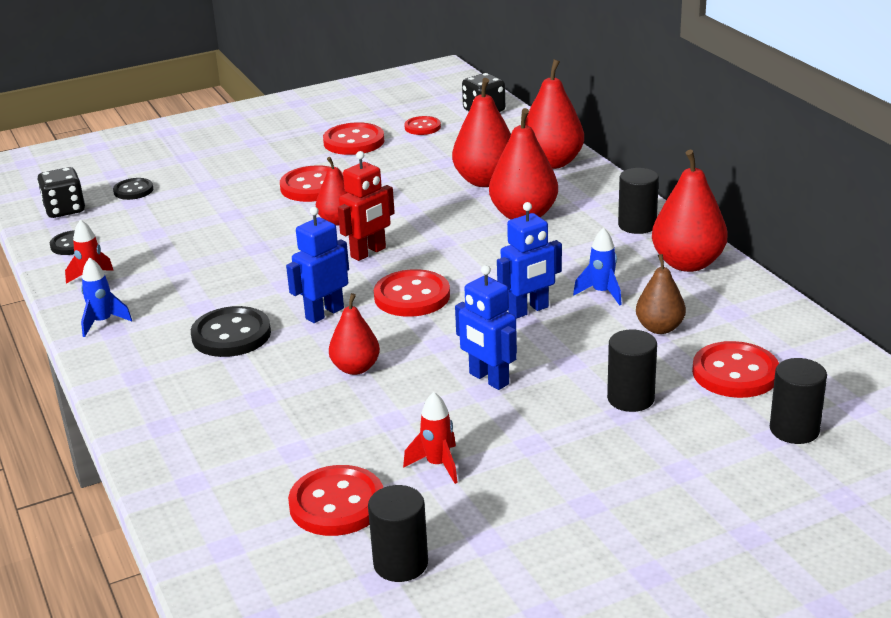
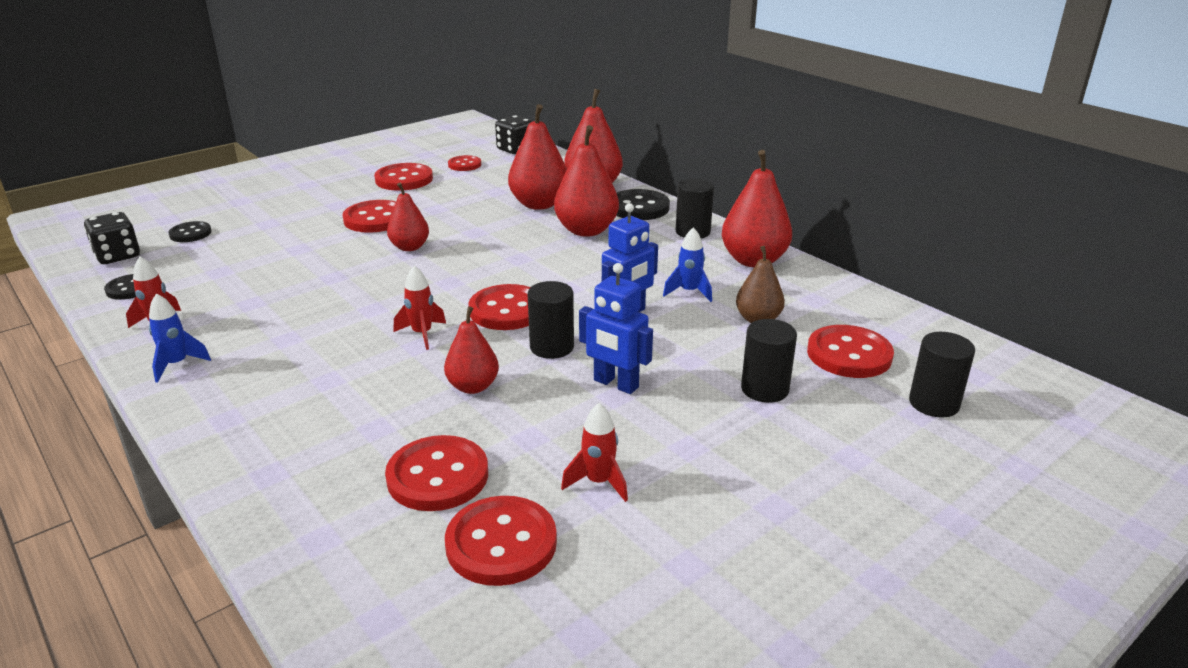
camera: 15 degrees left, 0 degrees up
(231, 335) = (327, 365): black button -> black button (638, 207)
(301, 443) = (437, 476): none -> red button
(324, 313) = (422, 334): blue robot -> red rocket
(368, 253) = (449, 273): red robot -> none
(400, 564) = (601, 609): black cylinder -> black cylinder (552, 347)

